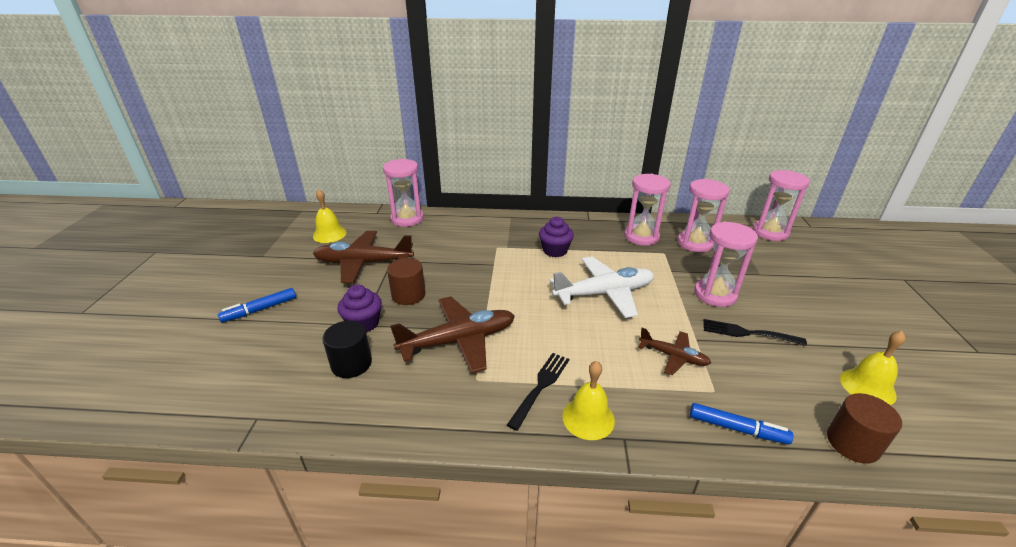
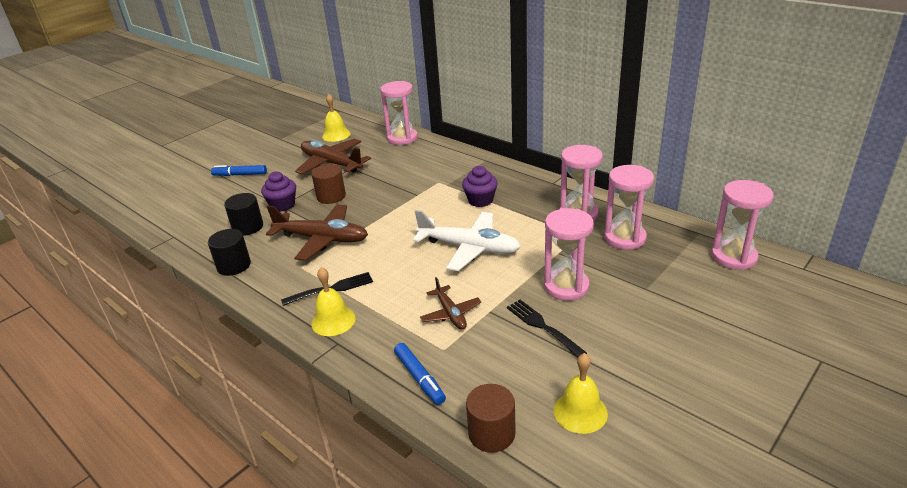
camera: 40 degrees right, 0 degrees up
(394, 415) = (234, 265): none -> black cylinder

